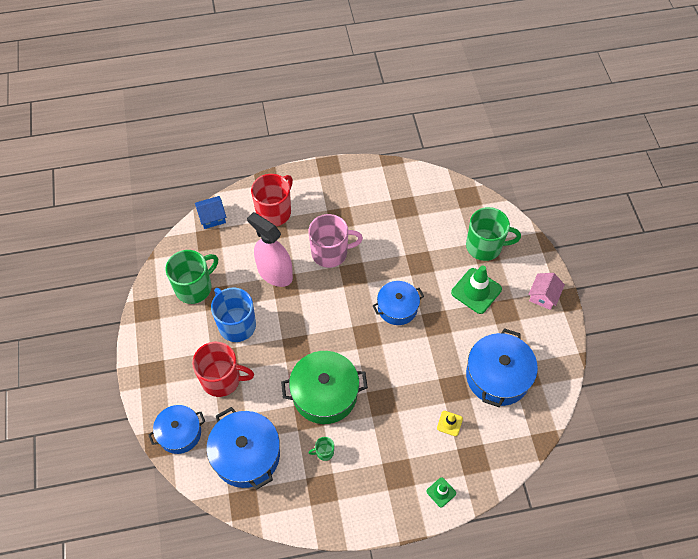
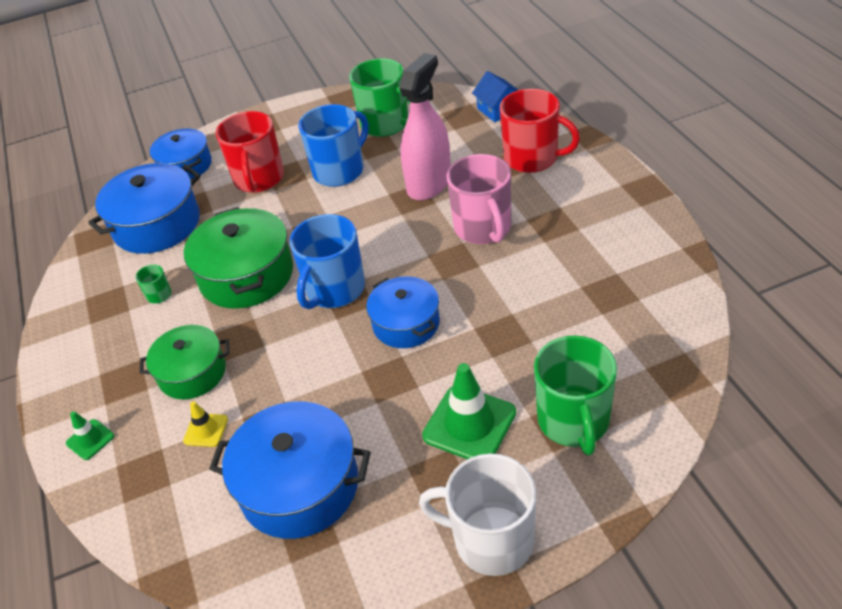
camera: 85 degrees right, 15 degrees down
(357, 342) = (334, 290): none -> blue mug
(403, 430) = (192, 373): none -> green pot
(543, 296) = (491, 540): pink house -> white mug

